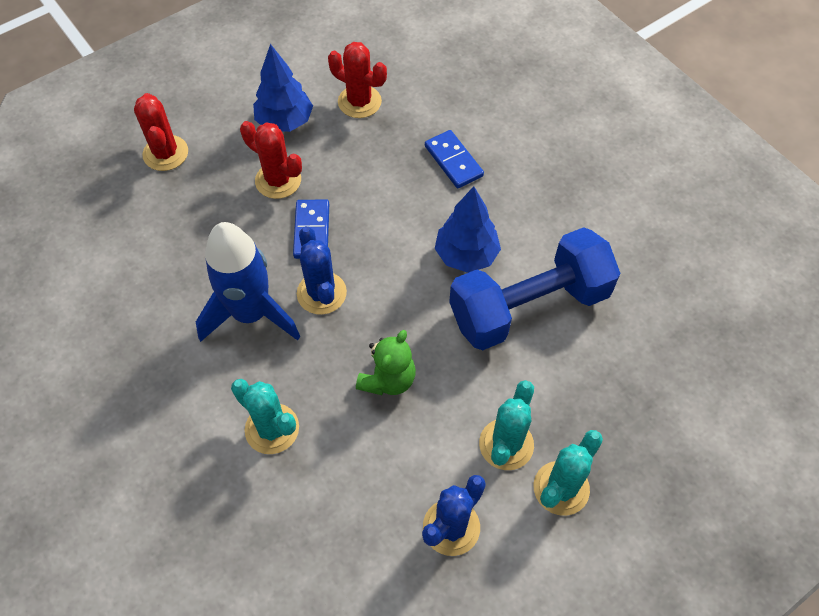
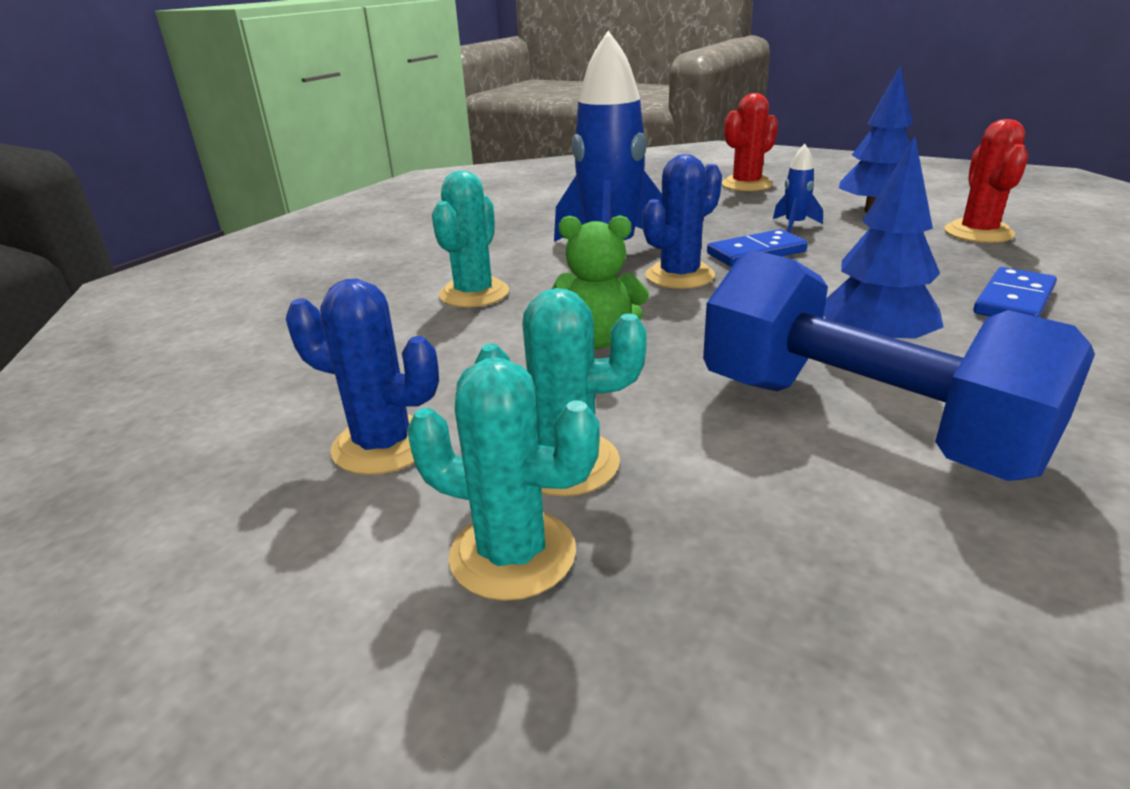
camera: 70 degrees right, 30 degrees down
(278, 180) = (794, 225): red cactus -> blue rocket

